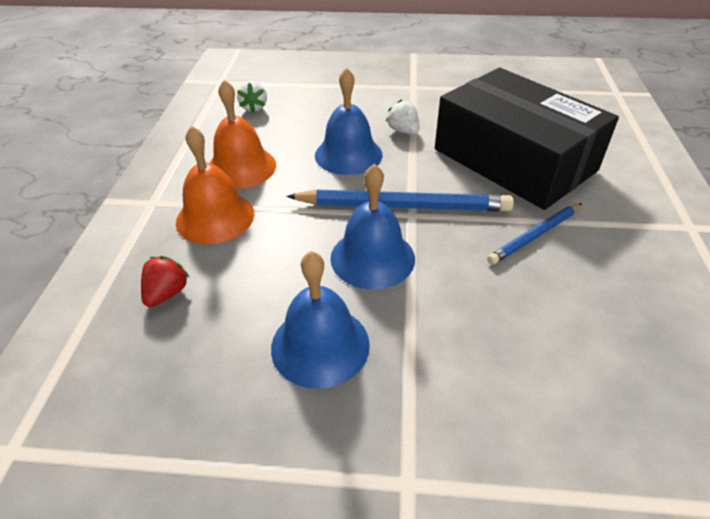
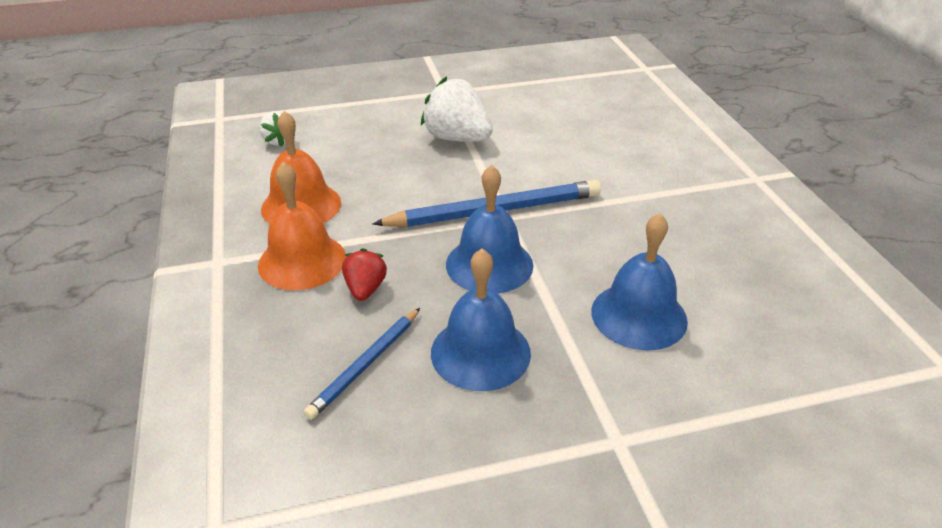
camera: 20 degrees left, 5 degrees down
(167, 293) = (294, 345): red strawberry -> red strawberry (365, 289)
(348, 154) = (412, 171): blue bell -> blue bell (639, 315)
(403, 131) = (457, 138): white strawberry -> white strawberry, size x1.83
(514, 160) = (579, 147): black box -> none
(535, 235) = (630, 212): blue pencil -> blue pencil (366, 364)

